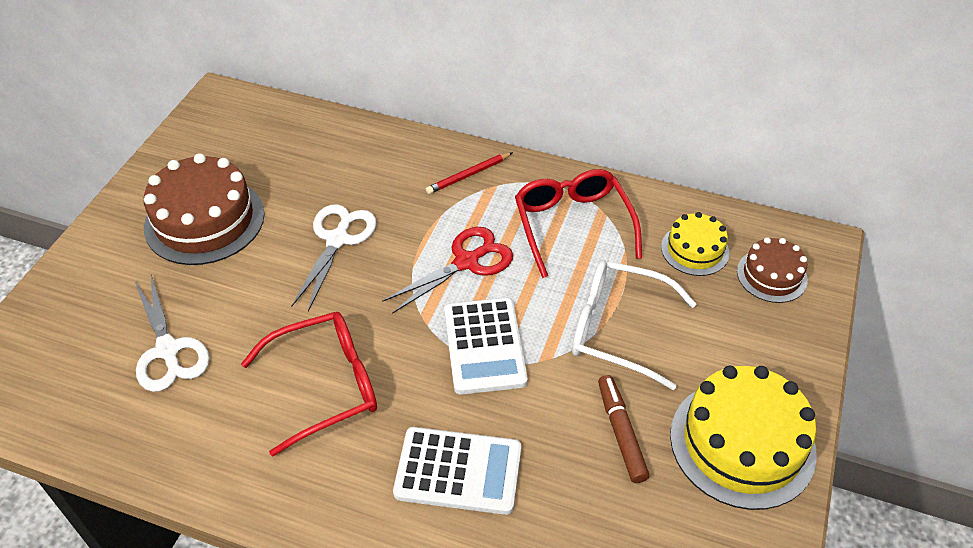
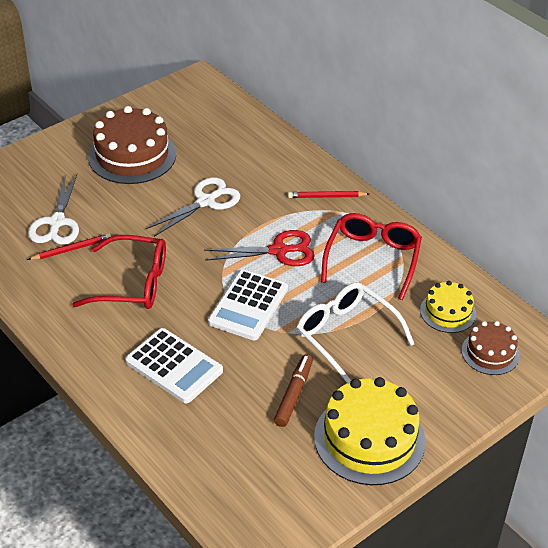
camera: 30 degrees right, 5 degrees down
(213, 377) = (71, 249): none -> red pencil

